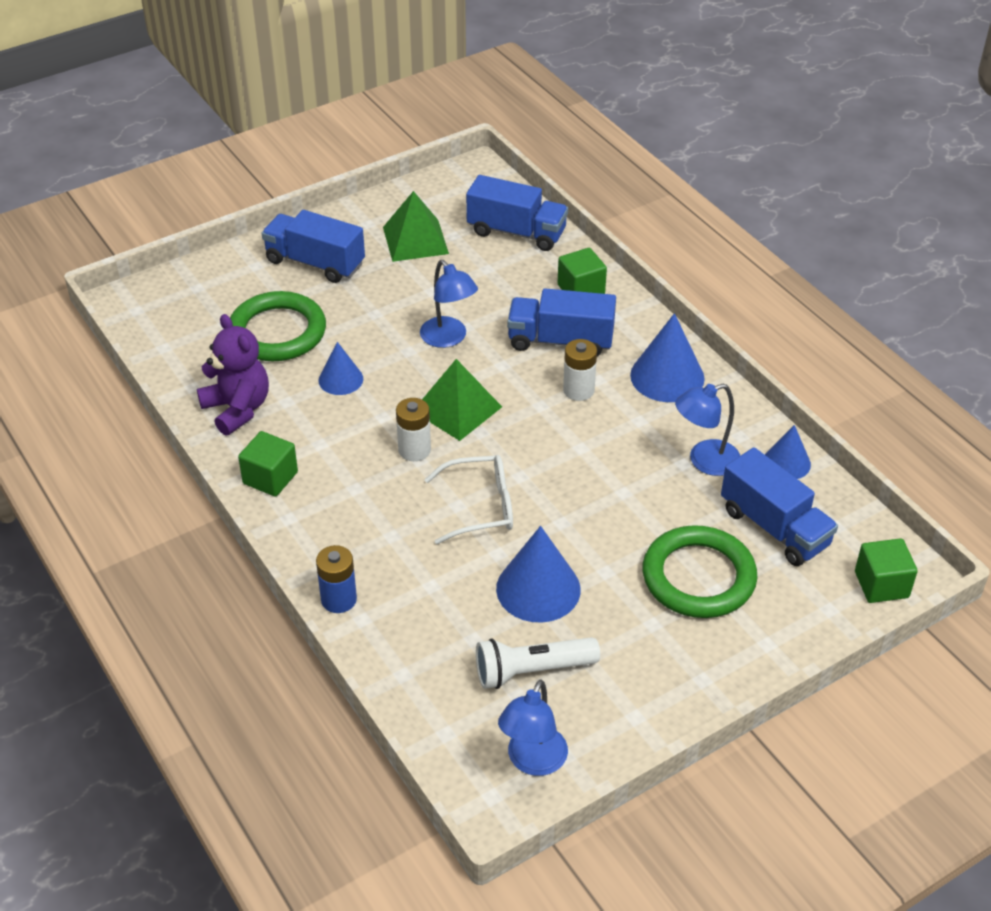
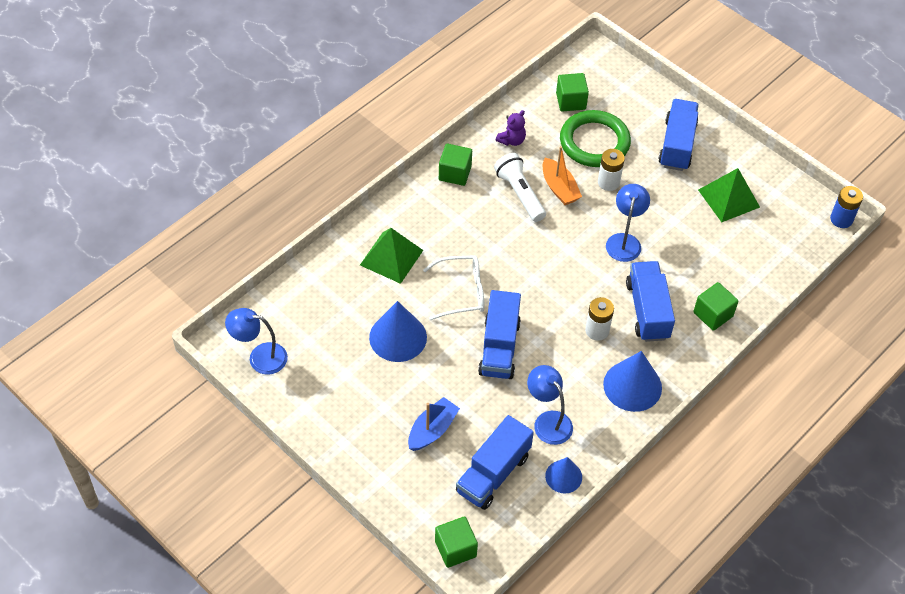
camera: 75 degrees right, 10 degrees up
(196, 339) = (571, 101): none -> green cube
(237, 409) = (511, 140): purple teddy bear -> purple teddy bear, size x0.57
(338, 599) = (362, 233): blue battery -> blue battery (841, 219)
(340, 379) = (559, 188): blue cone -> orange boat
(414, 450) = (504, 244): white battery -> white battery (608, 182)
(448, 338) = (624, 241): blue lamp -> blue lamp turned 150 degrees clockwise
(457, 409) = (552, 260): green pyramid -> green pyramid (391, 257)
(481, 507) = (462, 292): white glasses -> white glasses turned 75 degrees counterclockwise
(516, 232) = (766, 260): blue truck -> blue truck (499, 347)
(532, 671) = (329, 345): white flashlight -> white flashlight (520, 194)
(698, 577) = (432, 430): green ring -> blue boat

